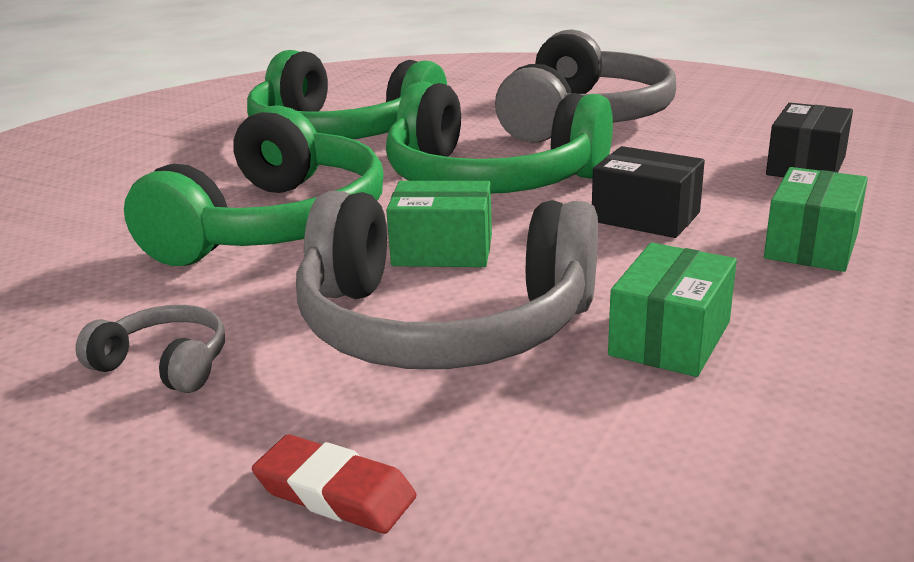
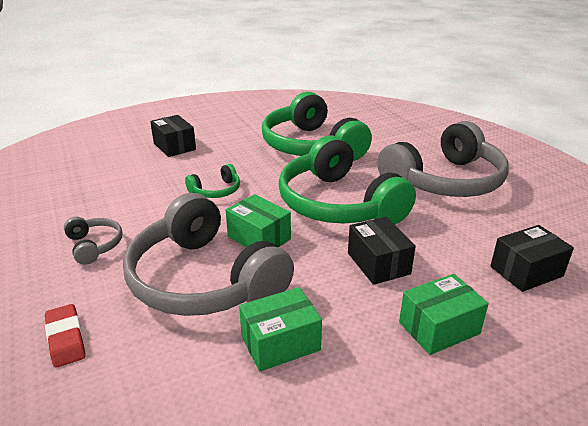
camera: 35 degrees right, 5 degrees up
(93, 198) = (174, 146): none -> black box
(275, 225) = (216, 191): green headphones -> green headphones, size x0.43

